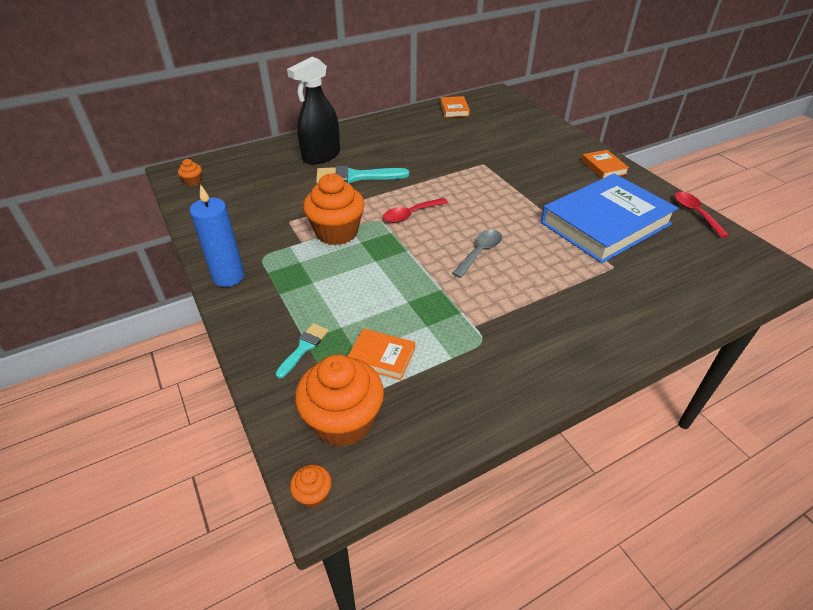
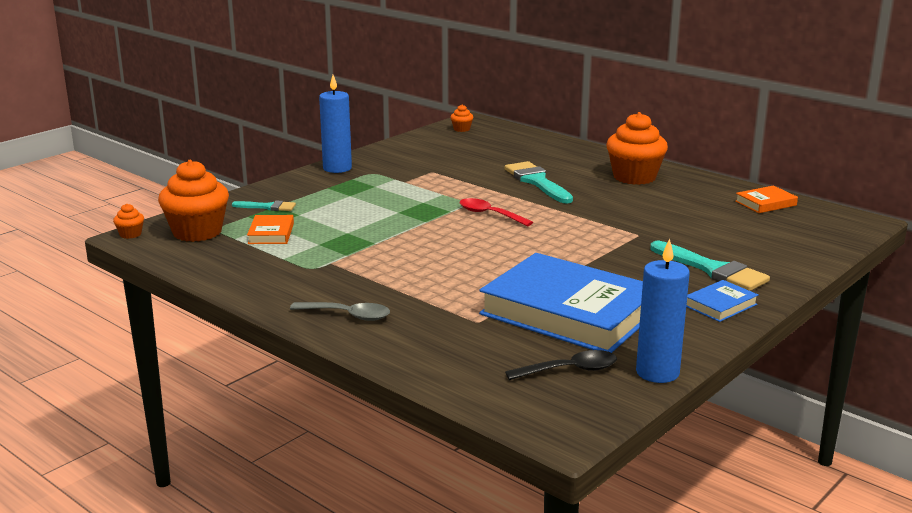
camera: 70 degrees right, 20 degrees down
(321, 156) = (562, 162): black spray bottle -> none
(336, 232) = (430, 191): orange cupcake -> orange cupcake (634, 177)
(480, 252) = (448, 252): grey spoon -> grey spoon (348, 315)
(551, 155) = (712, 269): none -> turquoise brush
(603, 167) = (720, 305): orange book -> blue book
(693, 245) = (570, 370): none -> black spoon
(695, 213) = (657, 372): red spoon -> blue candle

